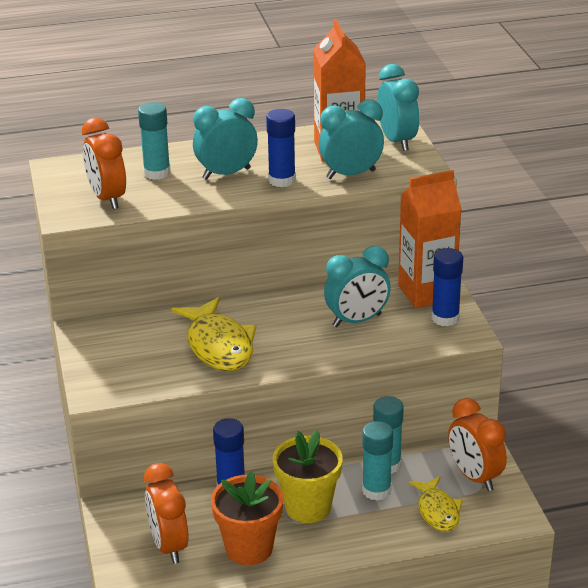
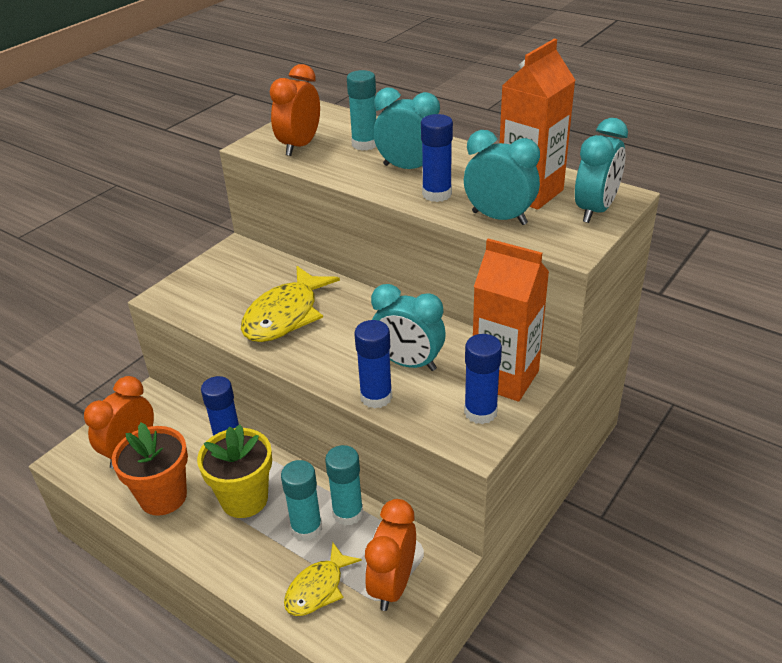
camera: 50 degrees right, 5 degrees up
(372, 350) = (376, 397): none -> blue glue stick

